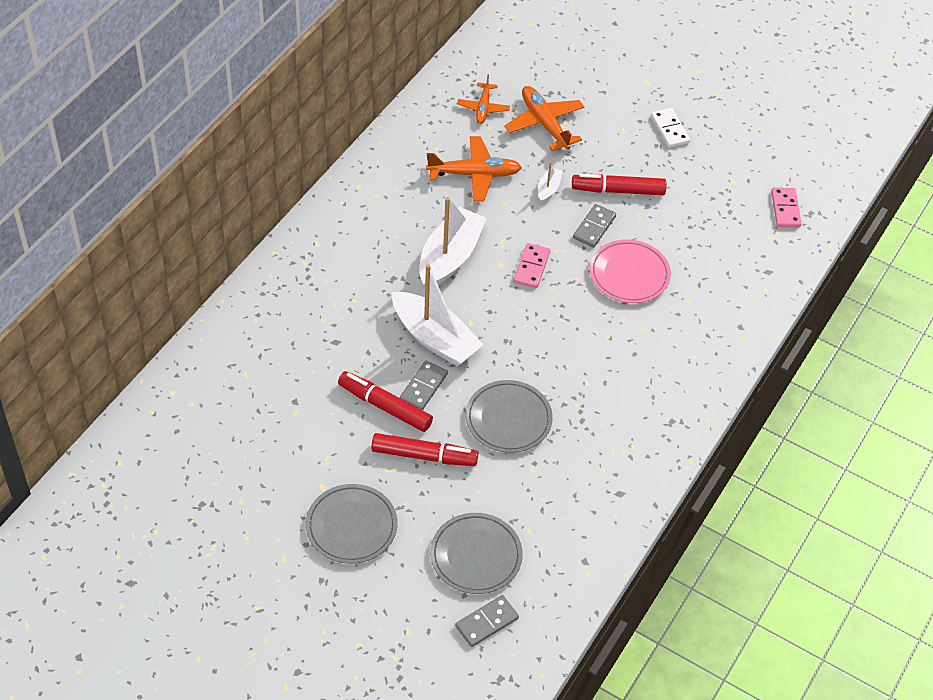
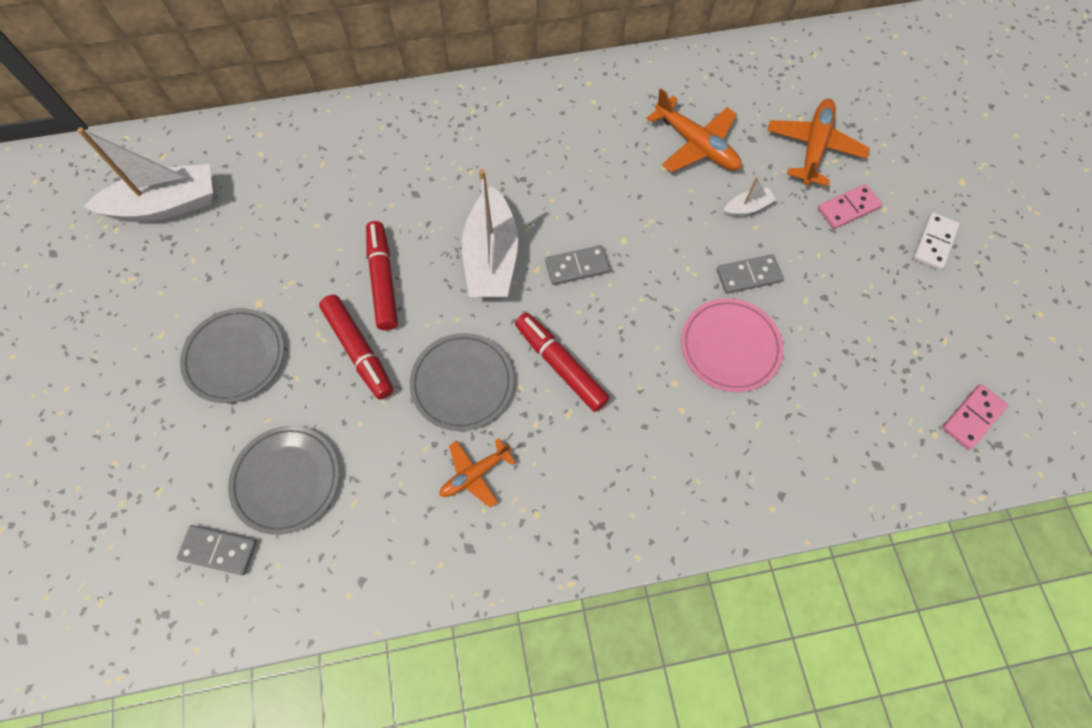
camera: 50 degrees right, 15 degrees up
(423, 387) = (431, 291): grey domino -> grey domino (577, 267)
(450, 257) = (588, 199): white boat -> white boat (166, 205)
(483, 108) = (773, 94): orange plane -> orange plane (475, 474)
(531, 267) = (647, 265): pink domino -> pink domino (848, 208)
(618, 190) = (812, 260): red marker -> red marker (560, 365)

